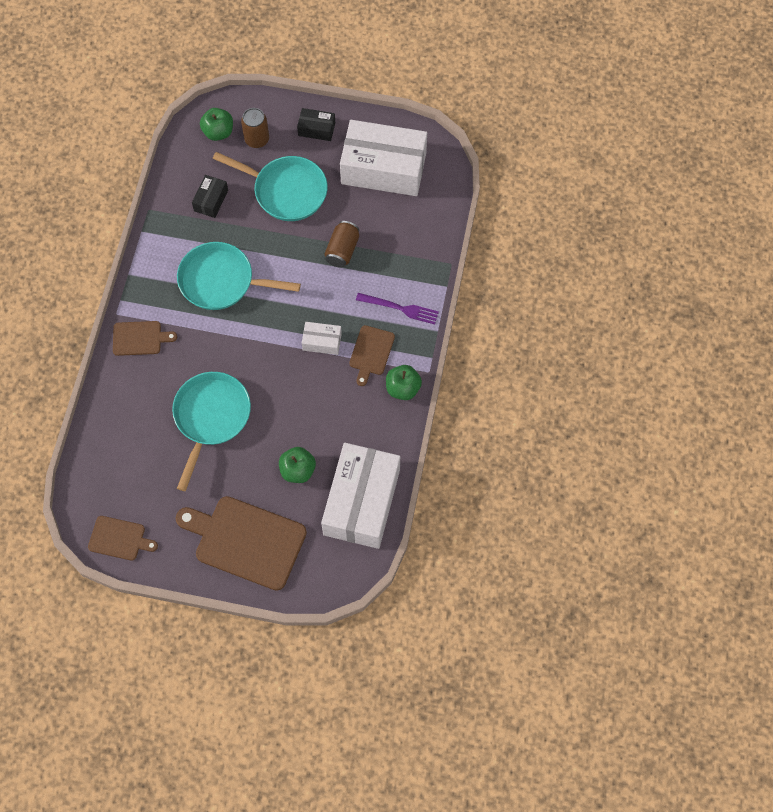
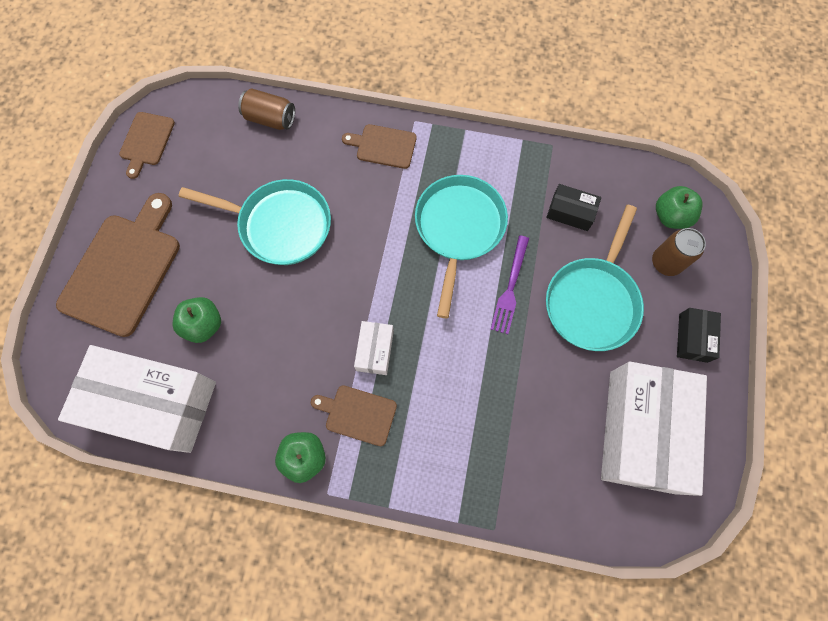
camera: 90 degrees right, 5 degrees up
(140, 338) = (383, 146): brown cutting board -> brown cutting board turned 105 degrees clockwise
(342, 250) = (508, 375): brown can -> brown can (270, 118)
(400, 308) = (422, 454): purple fork -> purple fork (510, 288)

